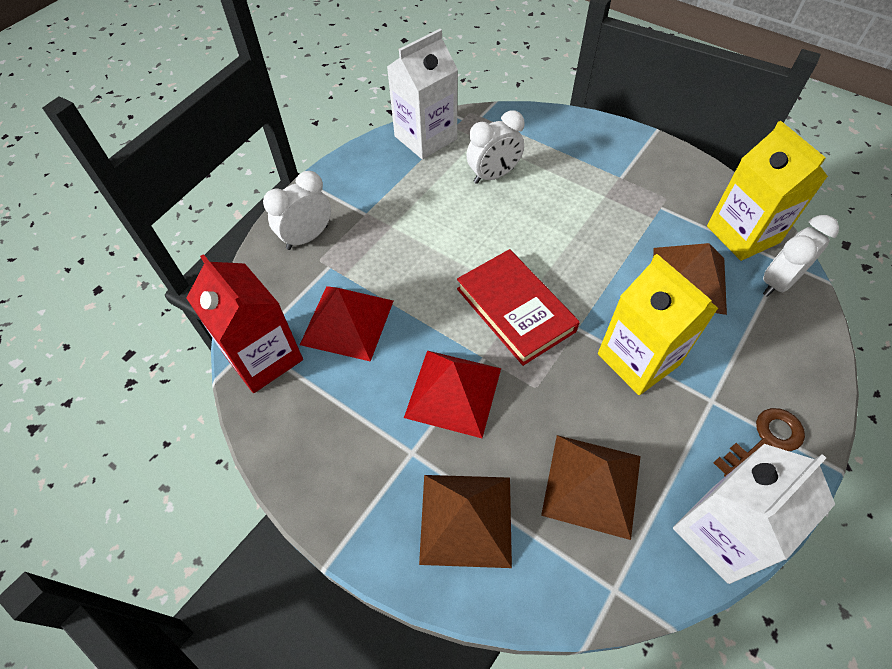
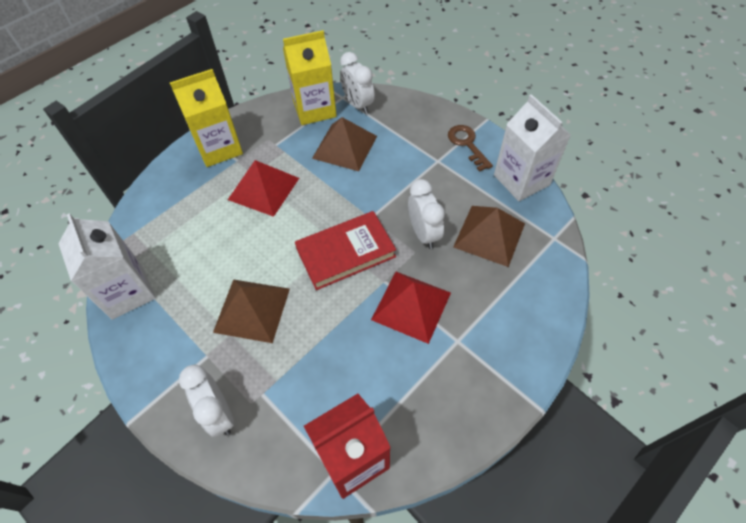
camera: 80 degrees left, 0 degrees up
(347, 322) = (330, 381): red pyramid -> red pyramid (264, 188)
(466, 519) = (509, 311): brown pyramid -> brown pyramid (252, 310)
(493, 176) = (200, 244): white clock -> white clock (423, 233)
(638, 359) = (402, 189): yellow carton -> yellow carton (219, 148)

